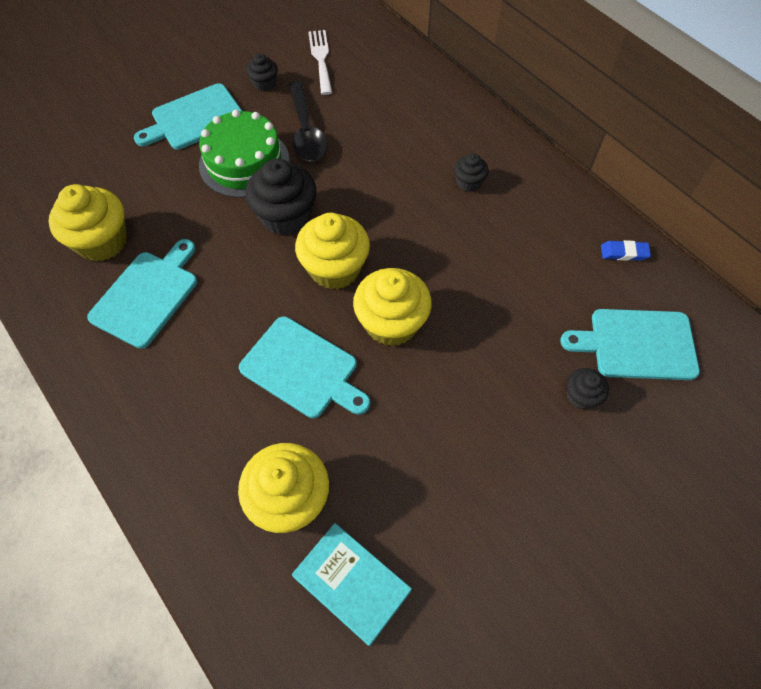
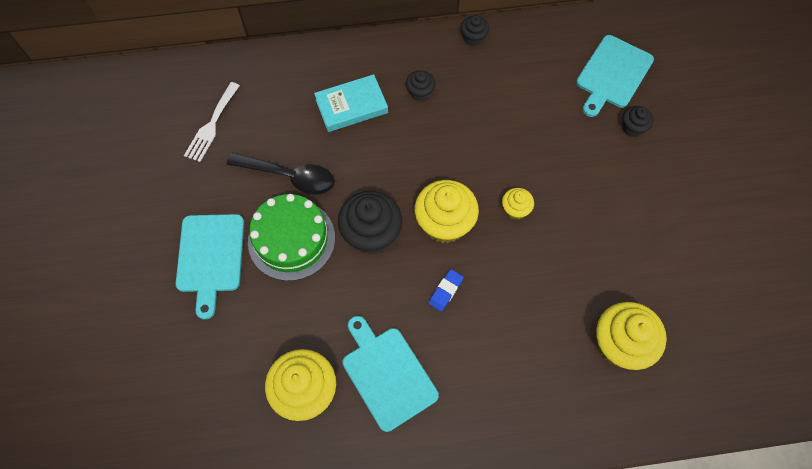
camera: 60 degrees left, 5 degrees up
(264, 84) = (209, 182): black cupcake -> black cupcake (473, 38)
(303, 369) = (521, 288): turquoise cutting board -> none
(321, 59) = (212, 125): white fork -> white fork turned 90 degrees counterclockwise
(352, 584) = (697, 333): turquoise book -> turquoise book (351, 106)
(391, 323) = (515, 209): yellow cupcake -> yellow cupcake, size x0.52
(624, 253) = (540, 37): blue eraser -> blue eraser (445, 291)

